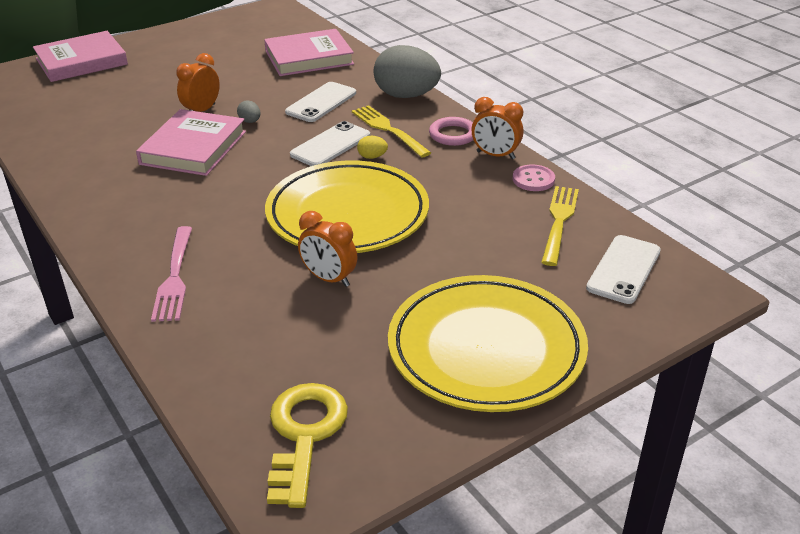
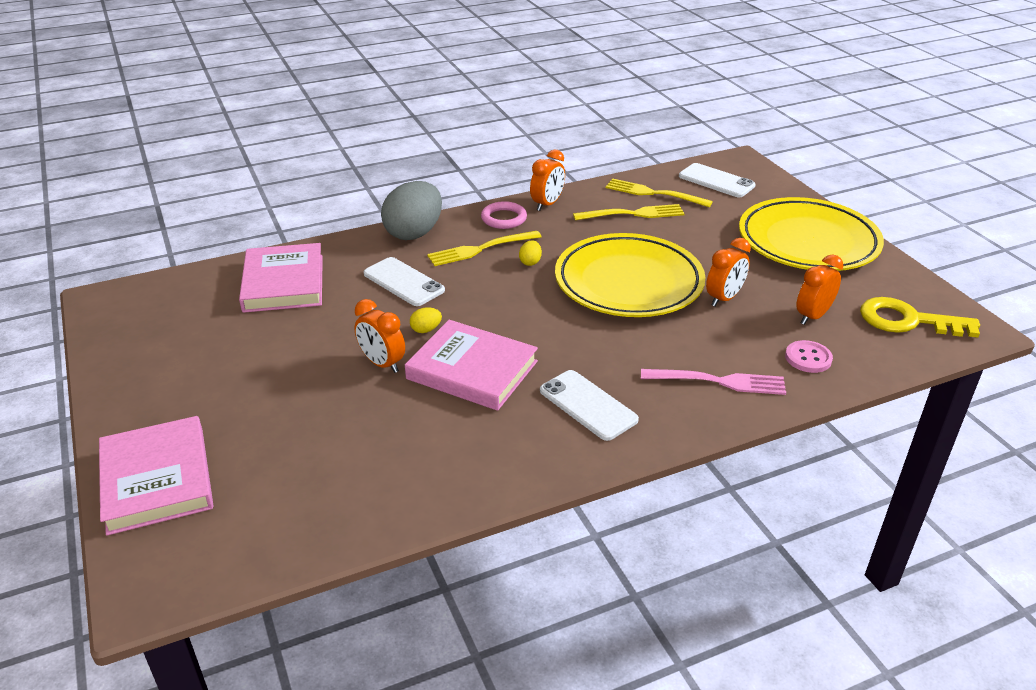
camera: 80 degrees left, 0 degrees up
(250, 121) = (426, 330): grey egg -> yellow egg
(302, 347) = (812, 316): none -> orange clock
(330, 145) = (499, 283): white phone -> white phone (588, 405)
(499, 210) = (633, 214): none -> yellow fork
(533, 179) = (591, 194): pink button -> pink button (808, 358)

